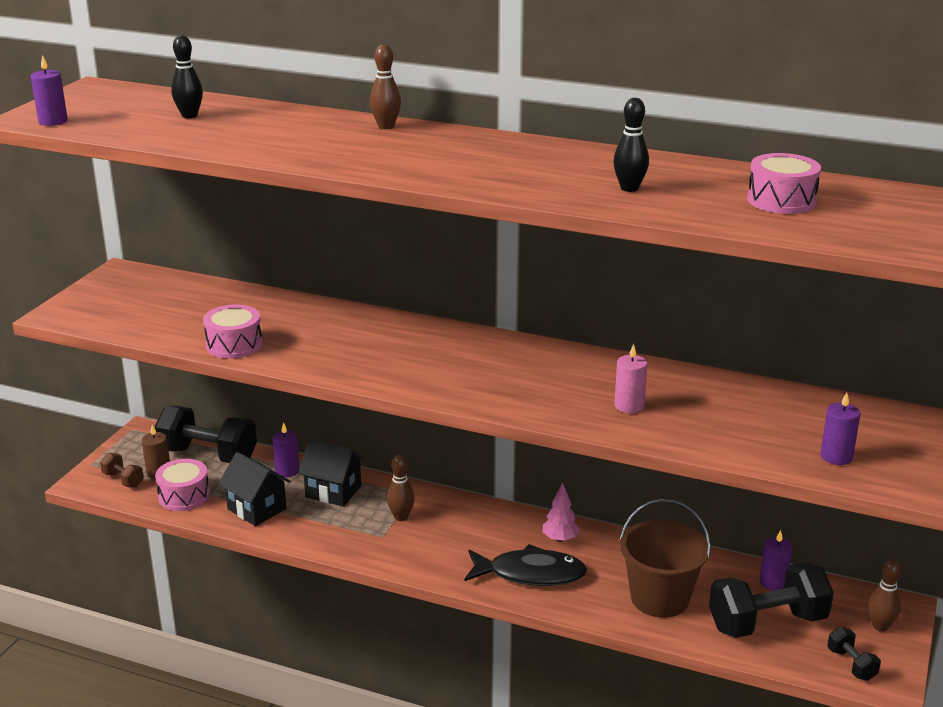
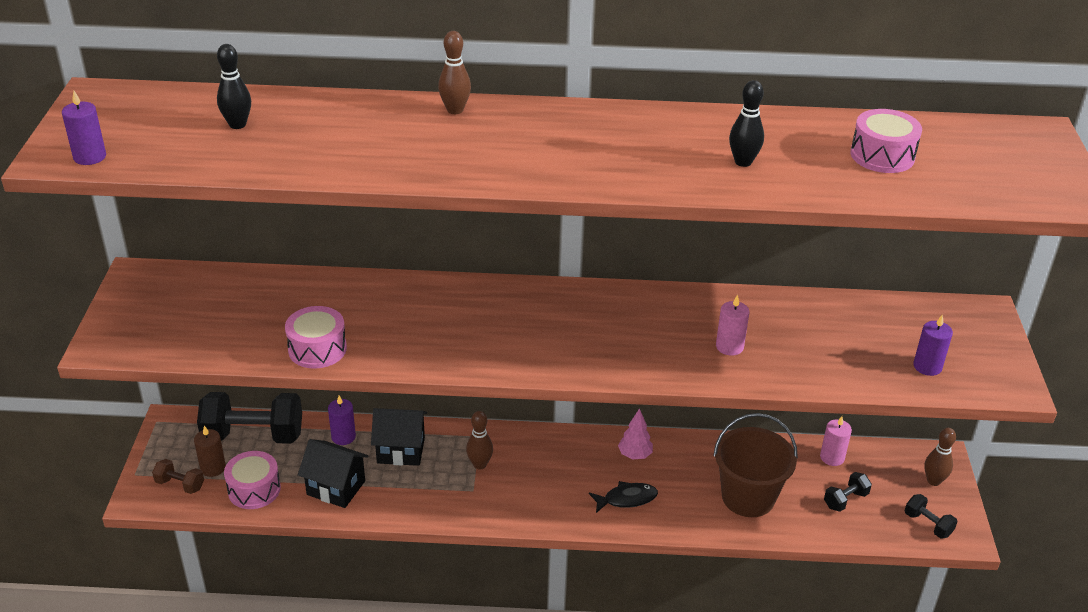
camera: 20 degrees left, 10 degrees up
(530, 574) = (626, 499): black fish -> black fish, size x0.60
(767, 623) = (845, 500): black dumbbell -> black dumbbell, size x0.47
(773, 582) = (832, 457): purple candle -> pink candle

